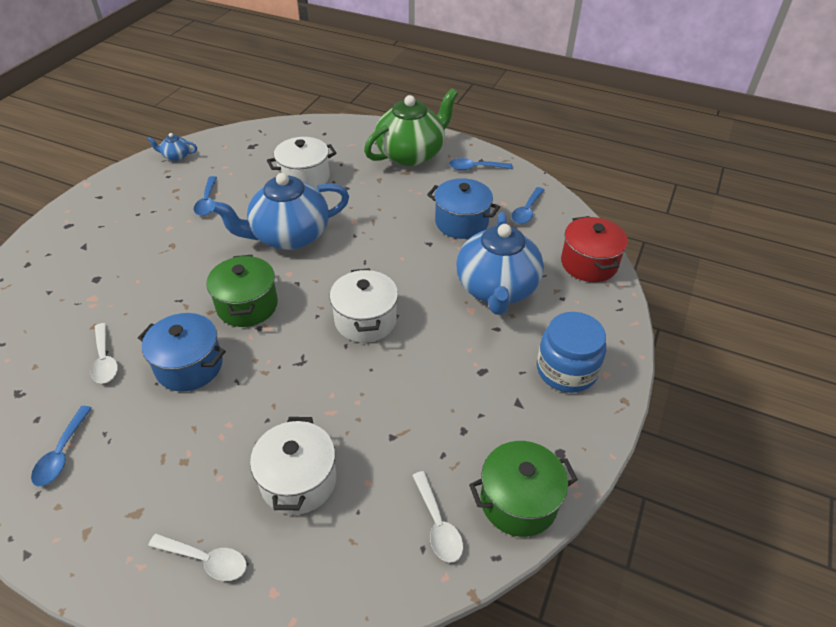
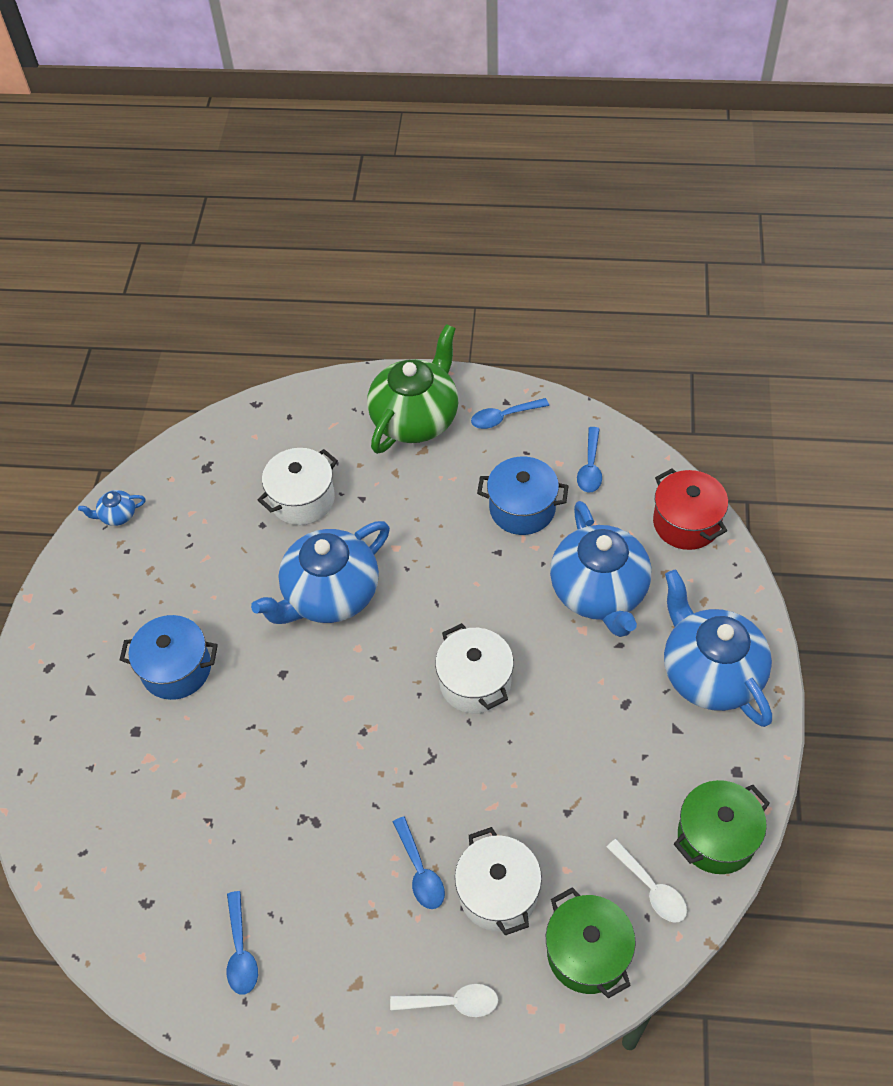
camera: 15 degrees left, 10 degrees up
(105, 360) = (215, 831): white spoon -> none
(189, 366) = (313, 805): blue pot -> blue pot (176, 669)
(207, 202) = (201, 575): blue spoon -> blue spoon (420, 871)
(247, 305) = (334, 707): green pot -> green pot (587, 953)
(566, 370) = (710, 673): blue jar -> blue teapot

